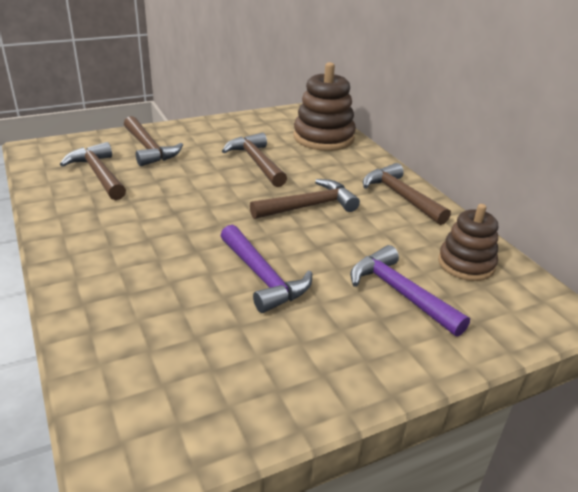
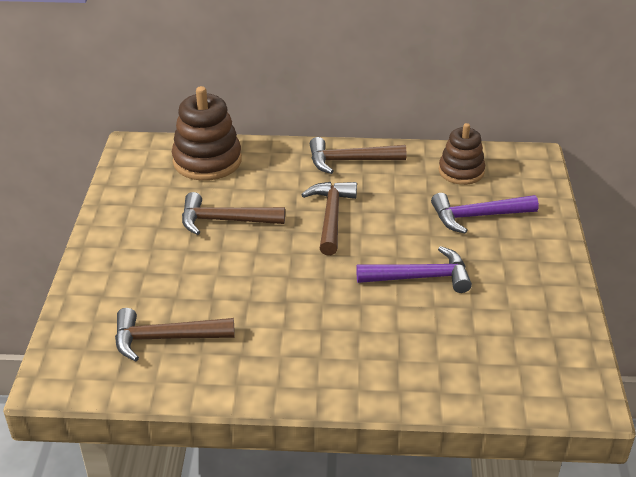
camera: 60 degrees left, 5 degrees up
(149, 149) = (132, 287): brown hammer -> none

